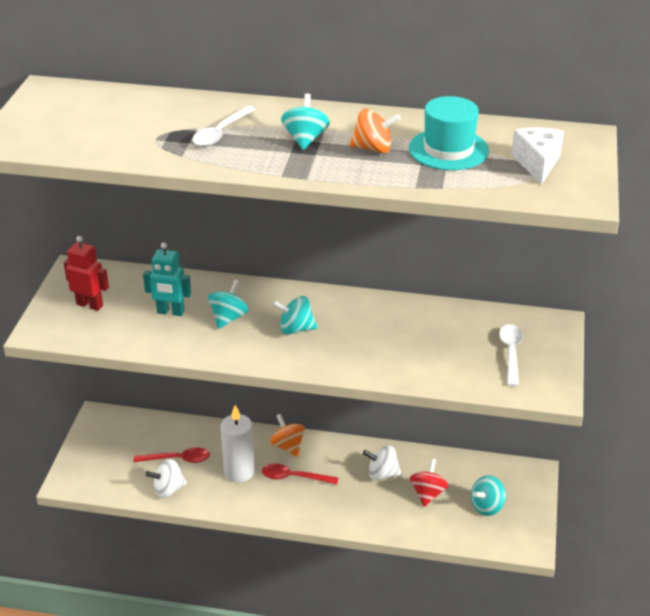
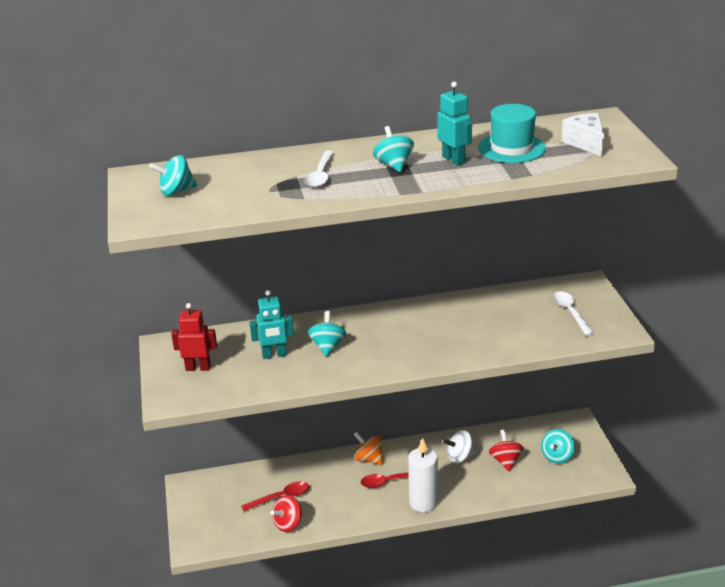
camera: 20 degrees left, 5 degrees down
(168, 489) = (288, 524): white spinning top -> red spinning top
(239, 472) = (340, 491): white candle -> white candle (423, 502)
(295, 329) = (390, 340): turquoise spinning top -> turquoise spinning top (176, 191)
(373, 149) = (454, 160): orange spinning top -> turquoise robot

